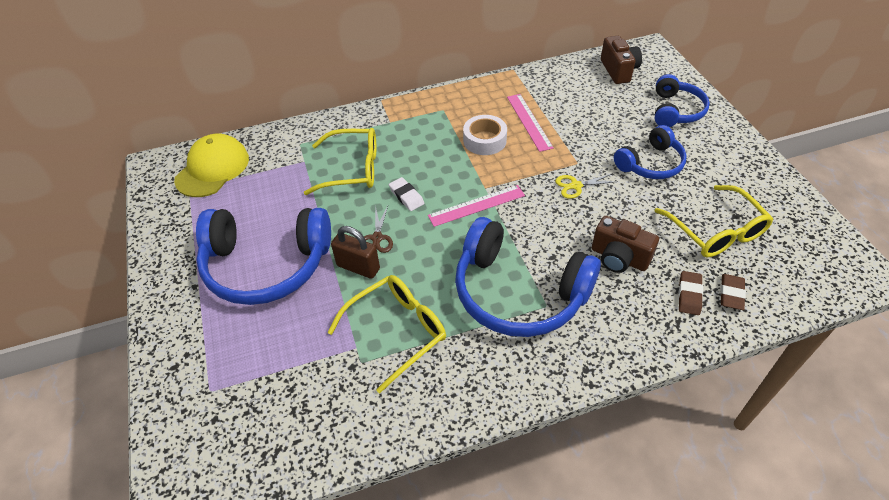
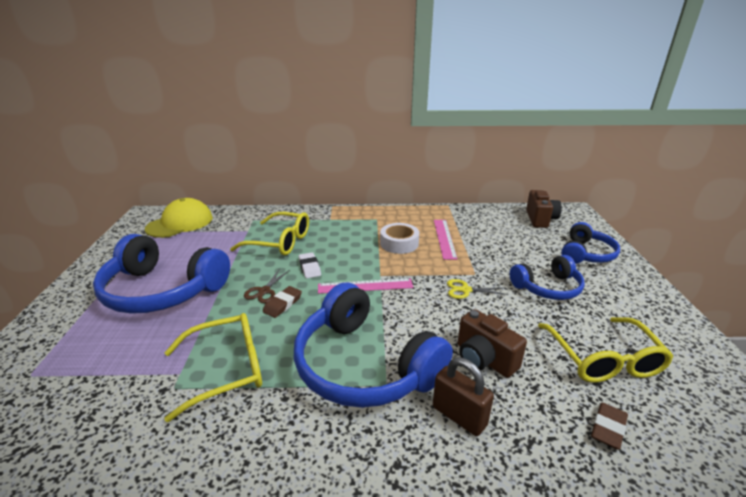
camera: 15 degrees right, 20 degrees down
(358, 267) = (232, 309): brown padlock -> brown padlock (459, 416)
(689, 295) = (553, 416): brown eraser -> brown eraser (283, 304)

